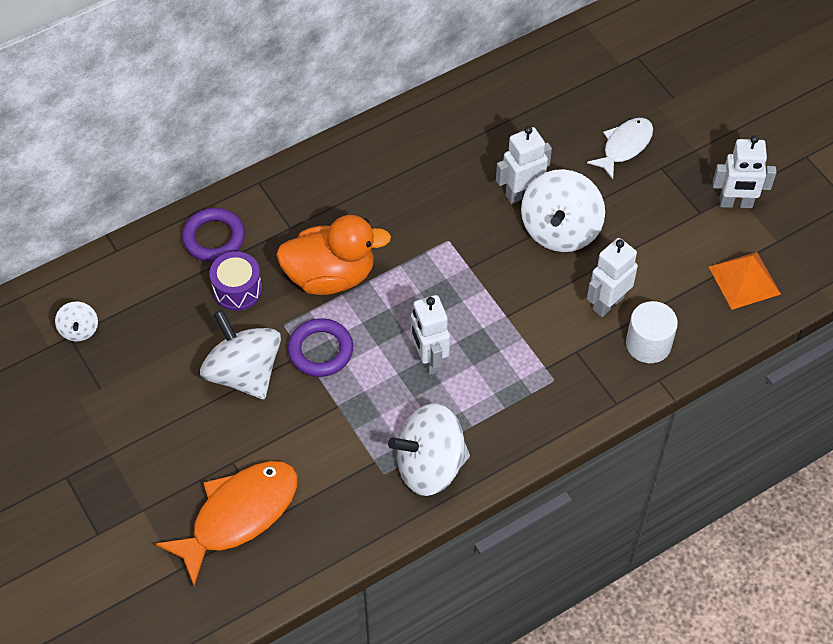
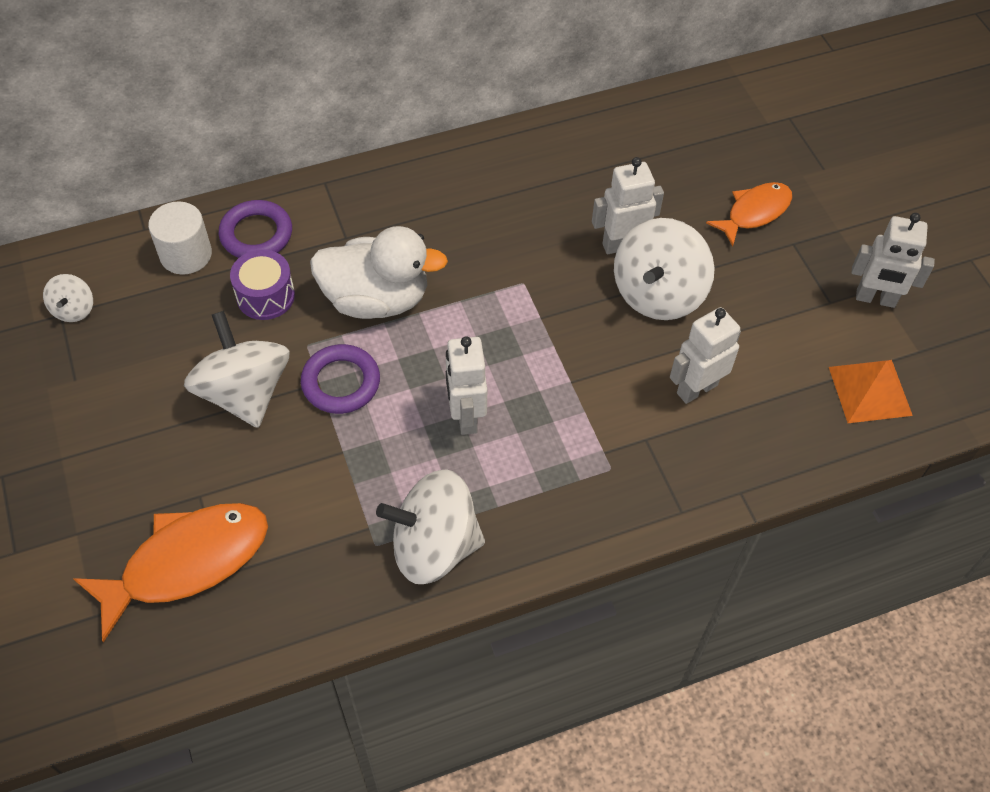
camera: 10 degrees right, 0 degrees up
(330, 276) = (376, 299): orange duck -> white duck
(624, 146) = (754, 213): white fish -> orange fish
(648, 344) = (736, 446): white cylinder -> white cylinder (186, 254)

